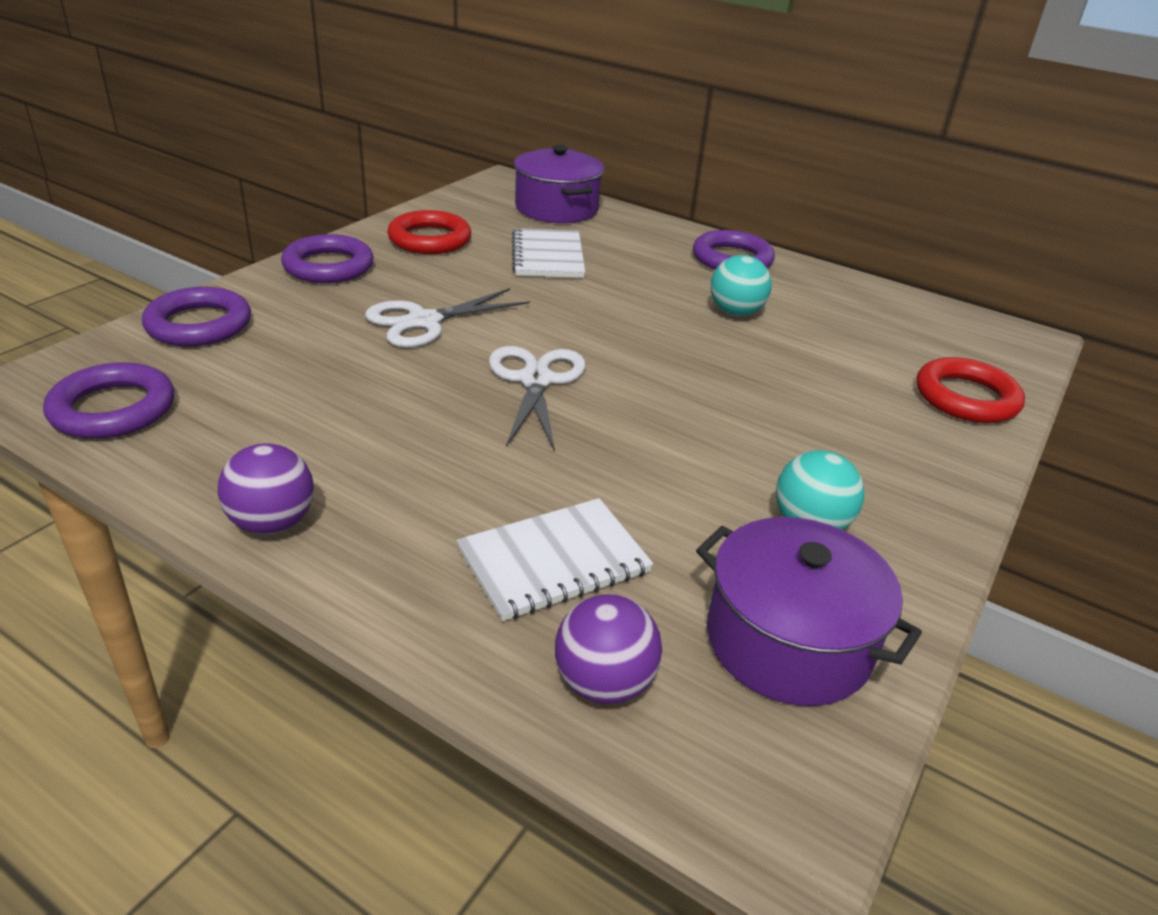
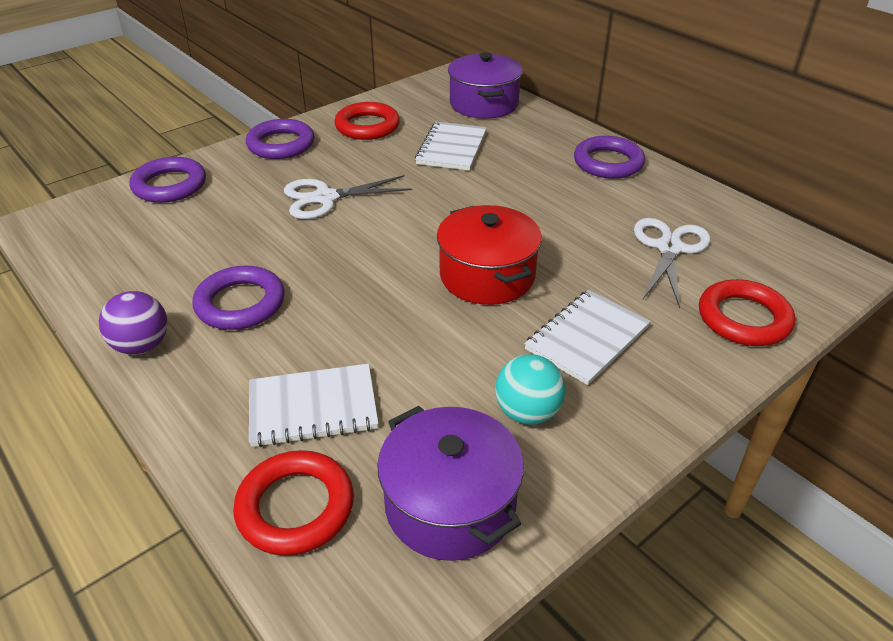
camera: 20 degrees right, 5 degrees up
(113, 409) = (86, 245): purple ring -> purple ring (240, 303)
(536, 380) = (381, 257): white scissors -> white scissors (669, 248)
(603, 683) = (295, 507): purple ball -> red ring
(673, 386) = (487, 276): none -> red pot
(735, 312) = (580, 214): turquoise ball -> none
(824, 438) = (587, 338): none -> white notebook

